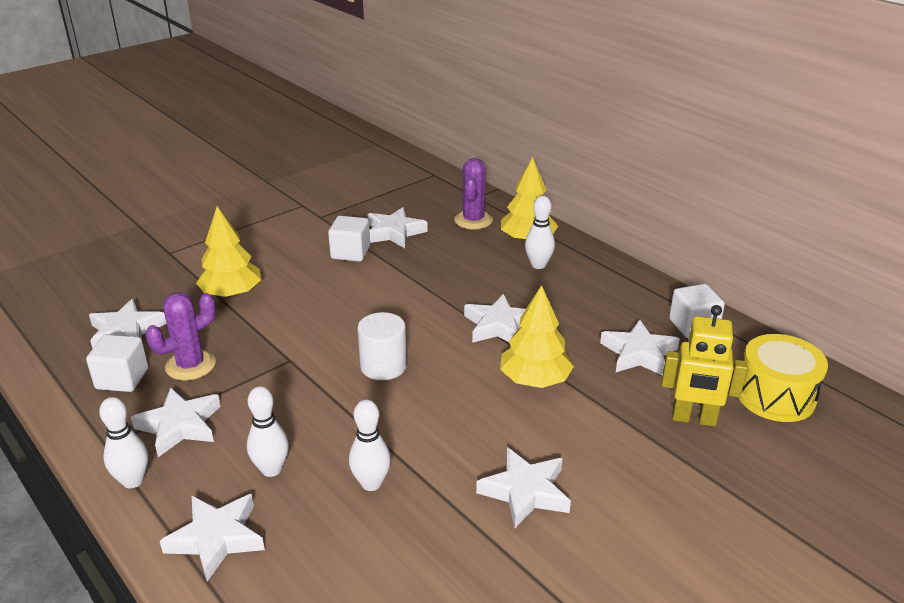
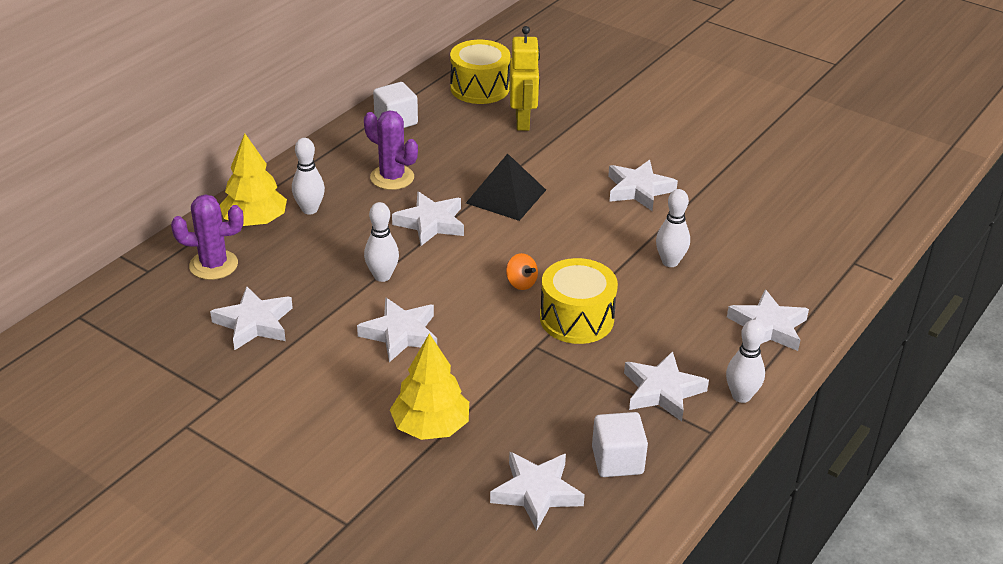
camera: 105 degrees left, 5 degrees up
(190, 365) = (574, 415): purple cactus -> purple cactus (392, 177)
(271, 469) = (684, 318): white bowling pin -> white bowling pin (382, 276)
(313, 391) = (576, 319): none -> yellow drum
(350, 253) = (312, 349): white cube -> none
(383, 366) = (521, 283): white cylinder -> orange spinning top
(535, 380) = (506, 196): yellow tree -> black pyramid
(639, 354) = (447, 146): white star -> white star (400, 334)

